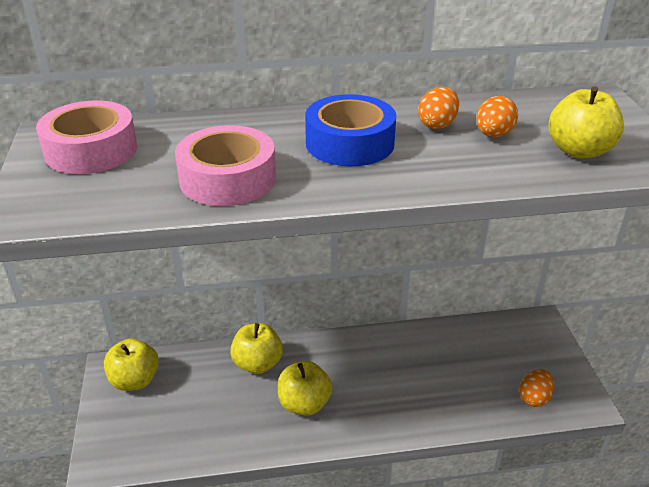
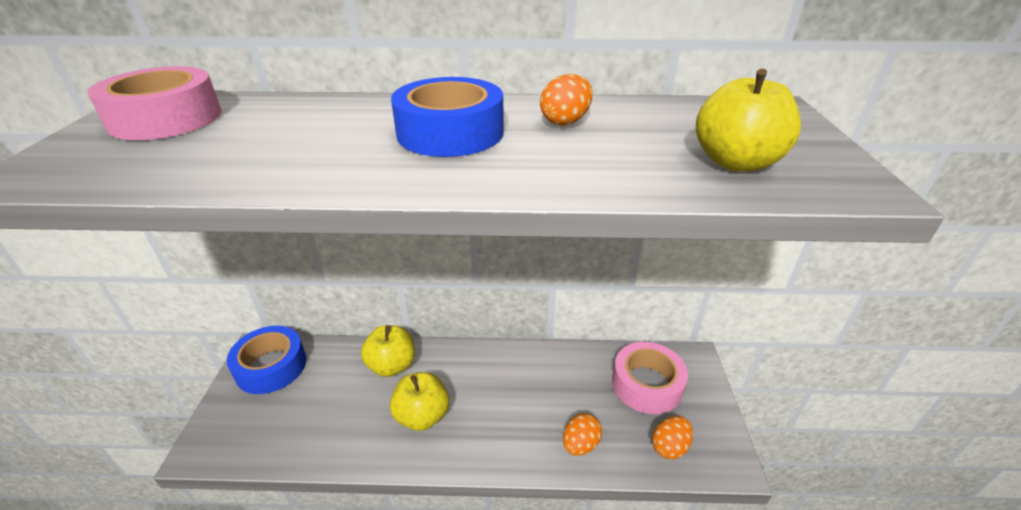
camera: 10 degrees right, 0 degrees up
(135, 380) = (271, 366): yellow apple -> blue tape
(227, 179) = (281, 158): pink tape -> pink tape (646, 384)
(493, 135) = (629, 137): orange egg -> orange egg (580, 444)

